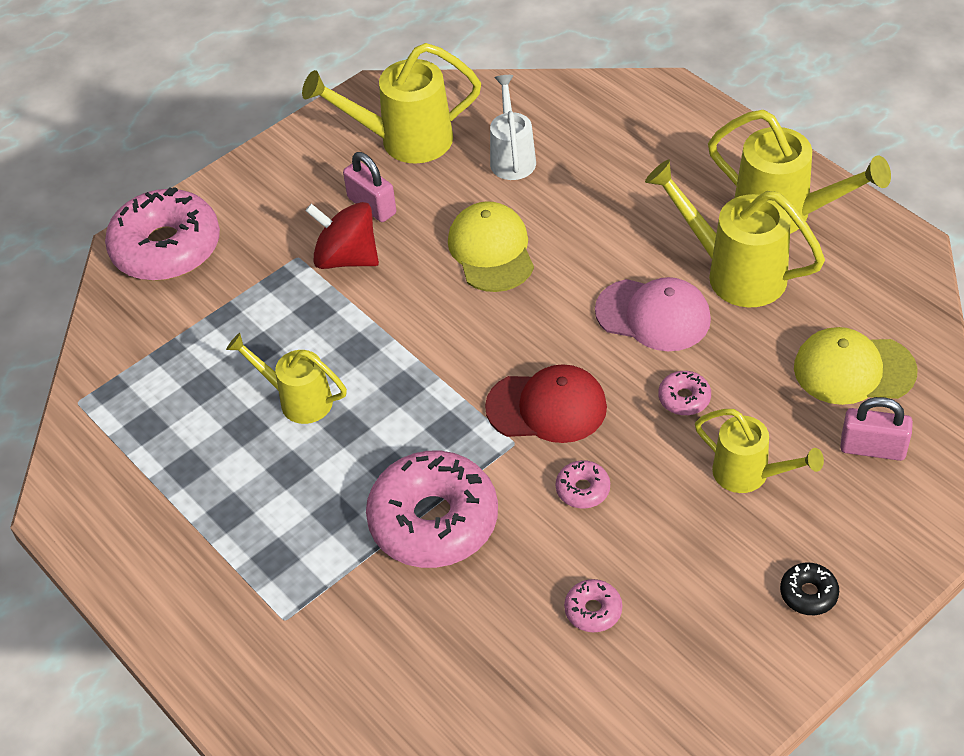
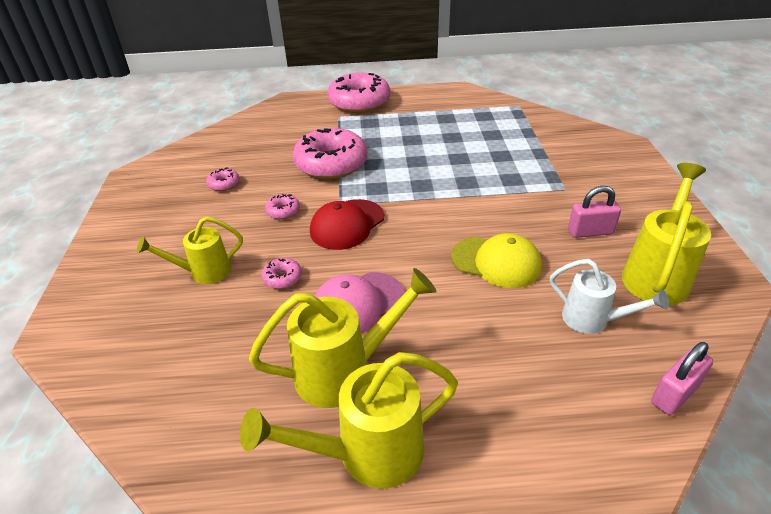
camera: 125 degrees right, 10 degrees down
(166, 248) = (614, 152): pink donut -> pink donut (359, 102)
(298, 400) = (452, 155): yellow watering can -> none
(347, 258) = (546, 205): red spinning top -> none
(808, 594) = (122, 250): black donut -> none
(853, 370) = (190, 374): yellow cap -> none
(872, 448) = (136, 336): pink padlock -> pink padlock (674, 394)

